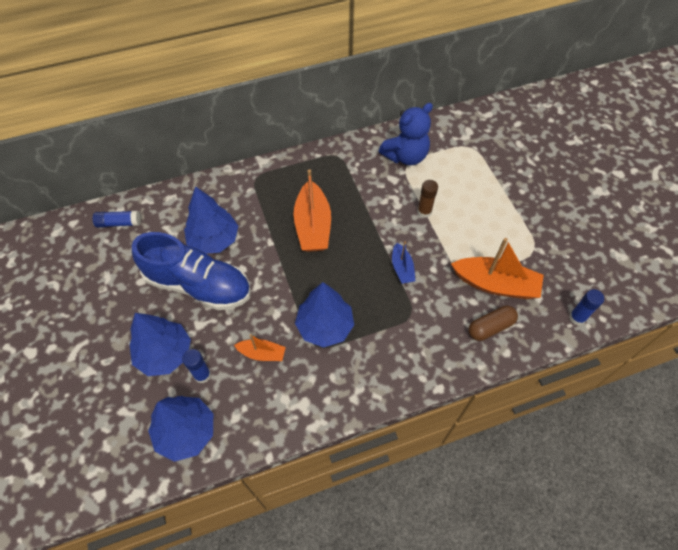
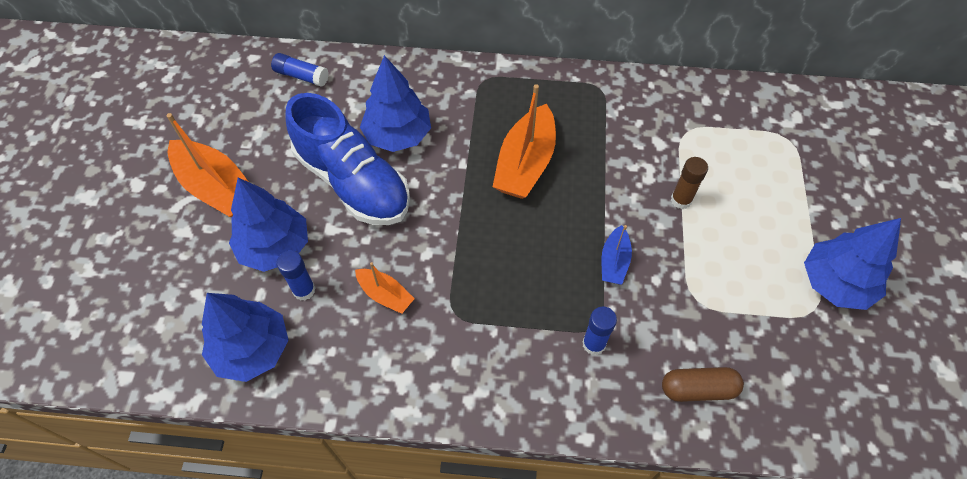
camera: 25 degrees right, 0 degrees up
(325, 326) = (478, 294): blue tree -> blue tree (835, 283)
(405, 156) = (691, 119): blue teddy bear -> none
(495, 284) = (734, 335): orange boat -> orange boat (217, 188)
(577, 318) = (833, 430): blue glue stick -> blue glue stick (594, 344)

